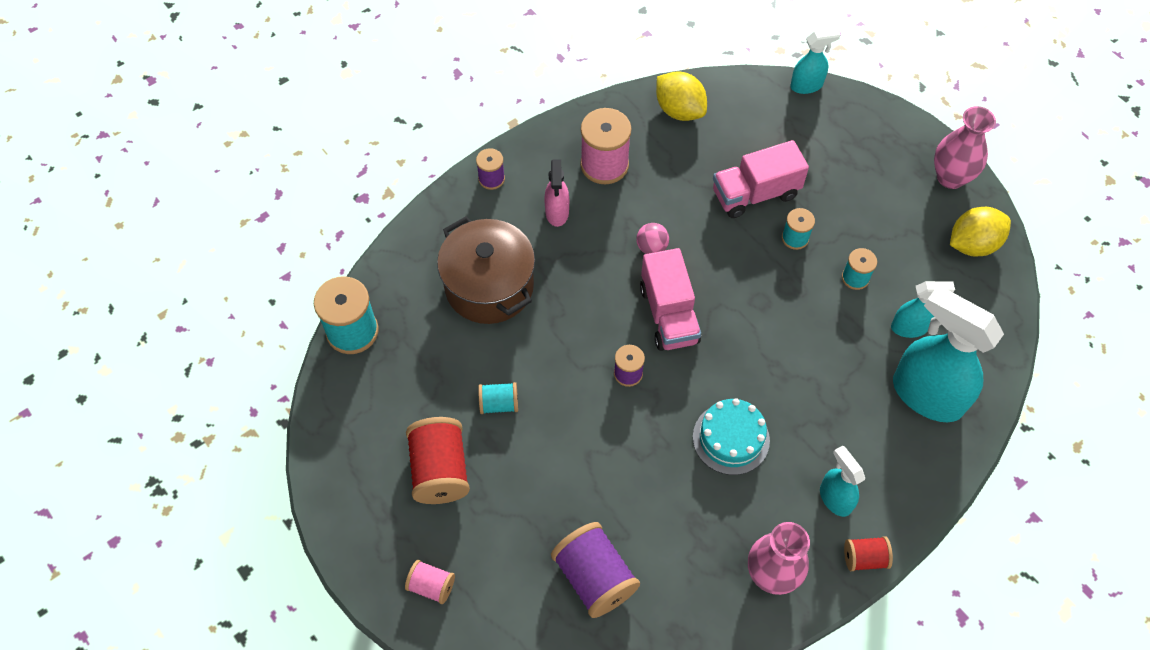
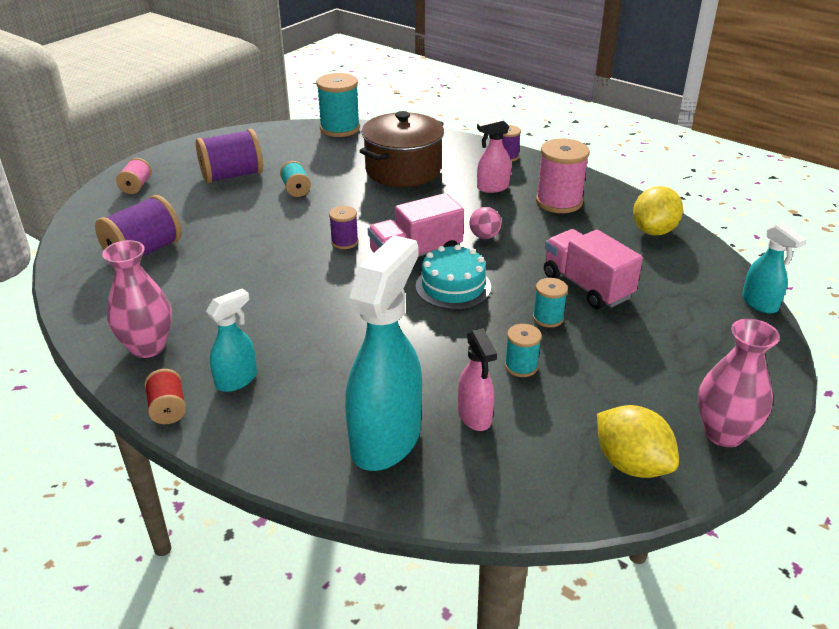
camera: 75 degrees right, 25 degrees down
(440, 470) = (232, 176): red spool -> purple spool
(731, 438) = (292, 305): turquoise cake -> turquoise cake (453, 286)
(910, 327) = (475, 417): turquoise spray bottle -> pink spray bottle

